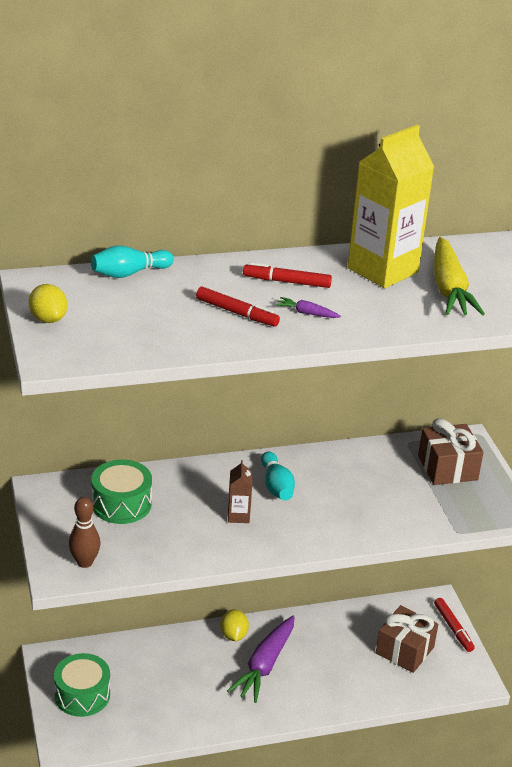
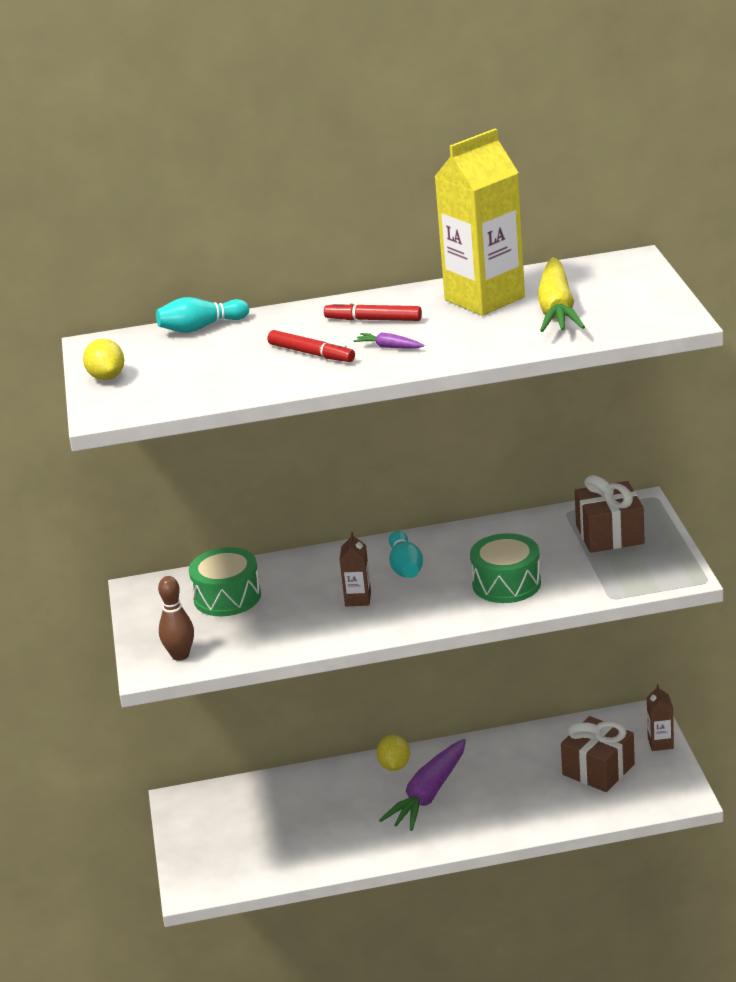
camera: 10 degrees right, 5 degrees down
(82, 695) = (214, 836): green drum -> green drum (506, 584)
(453, 628) = (660, 743): red marker -> brown carton

